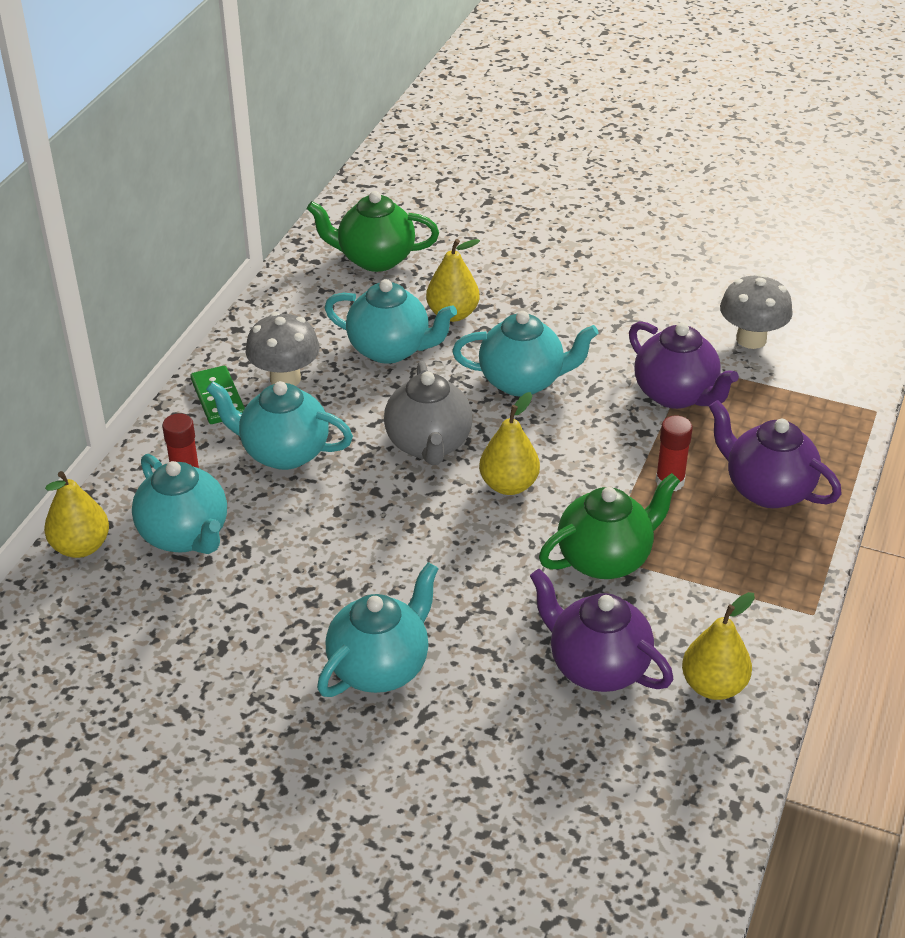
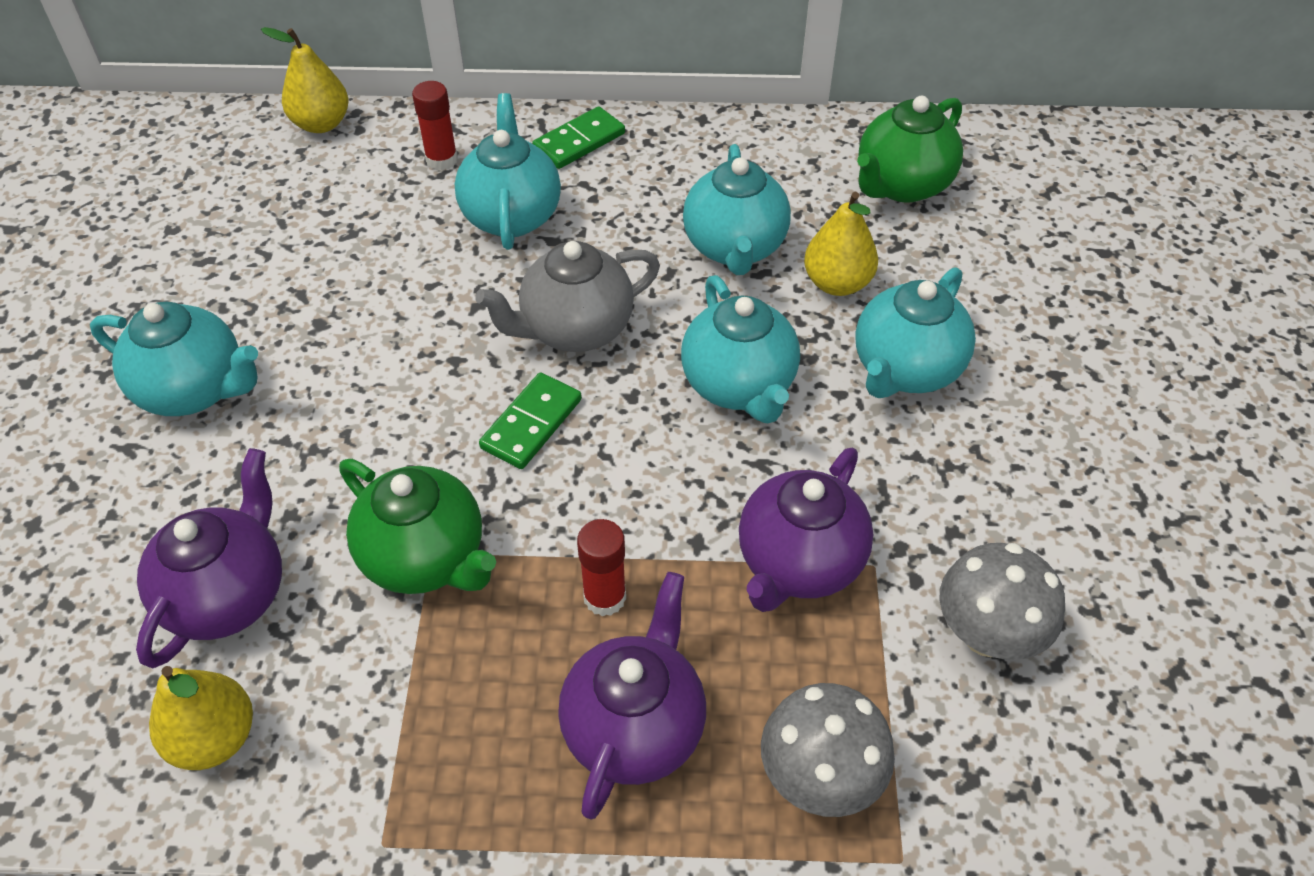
camera: 70 degrees right, 10 degrees up
(185, 535) = (357, 185): turquoise teapot -> turquoise teapot (905, 370)
(285, 379) = (636, 180): grey mushroom -> grey mushroom (819, 777)
(375, 259) = (901, 185): green teapot -> green teapot turned 120 degrees counterclockwise
(509, 485) = (531, 423): yellow pear -> green domino

